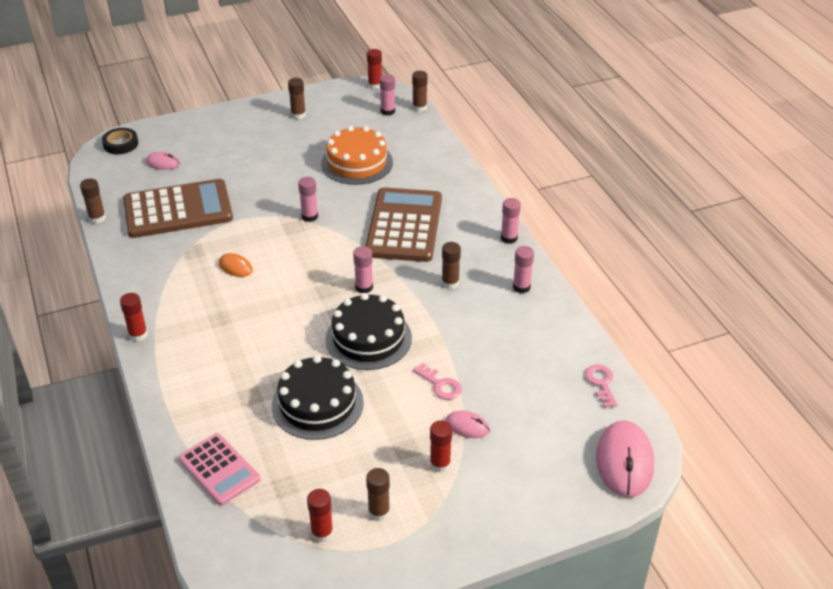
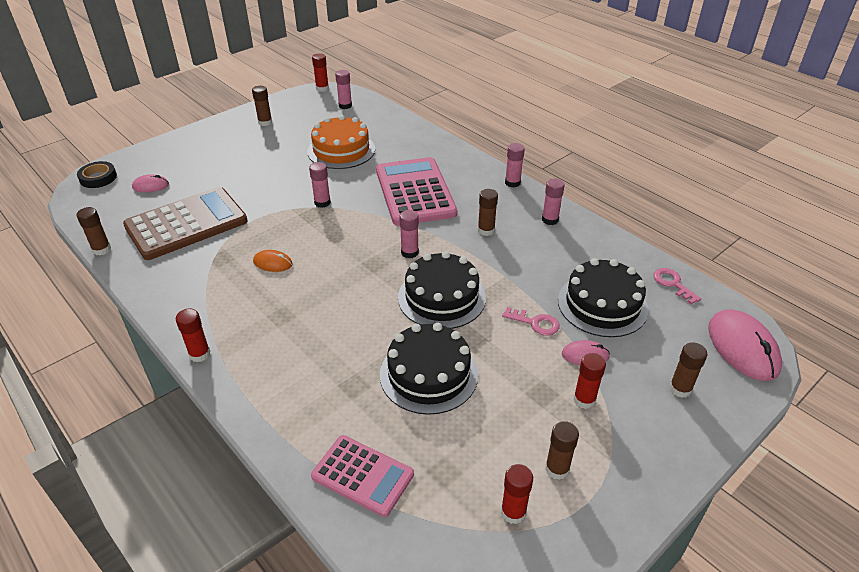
camera: 20 degrees left, 0 degrees up
(404, 226) = (415, 192): brown calculator -> pink calculator
(419, 107) = (371, 98): brown glue stick -> brown glue stick (680, 389)
(516, 385) = (602, 304): none -> black cake

